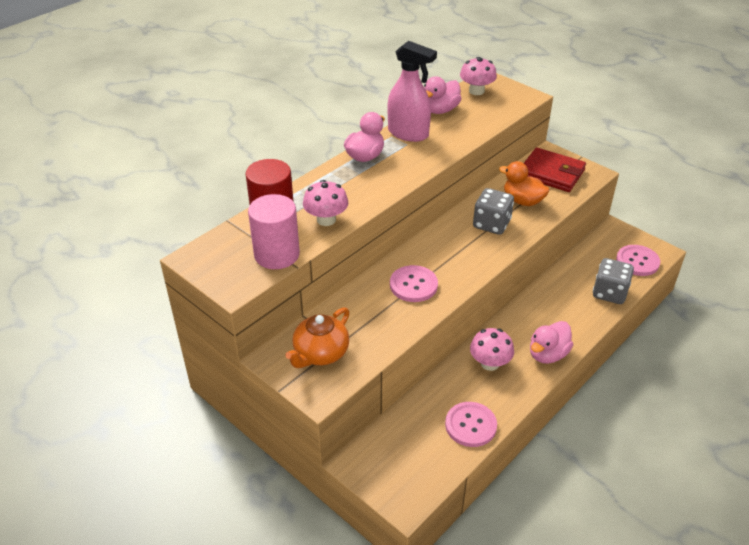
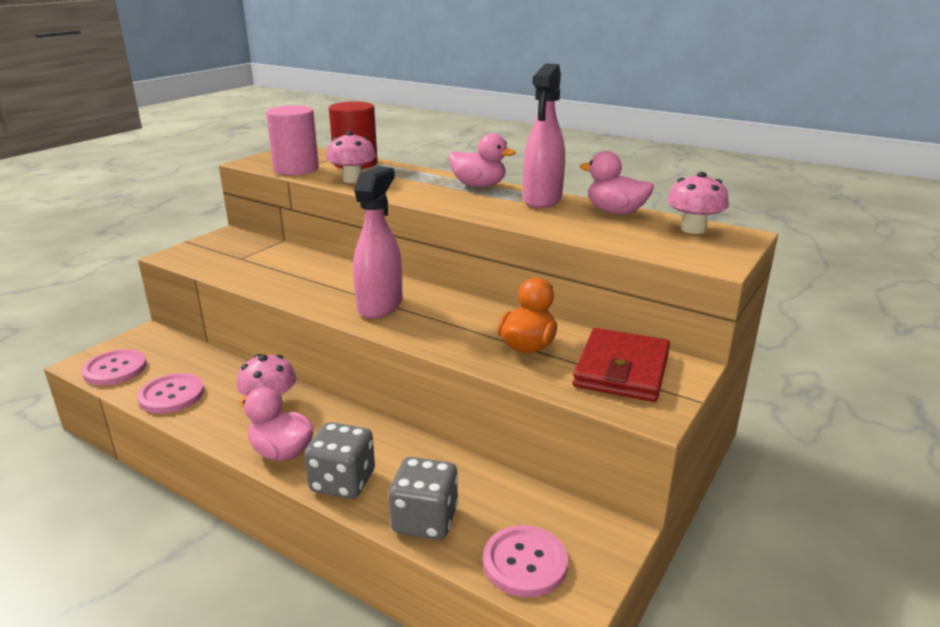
camera: 80 degrees right, 15 degrees down
(320, 353) = (227, 251): orange teapot -> none
(413, 285) = (328, 284): pink button -> pink button (115, 369)
(457, 258) = (380, 306): none -> pink spray bottle
(491, 224) = (460, 324): grey dice -> grey dice (343, 482)

